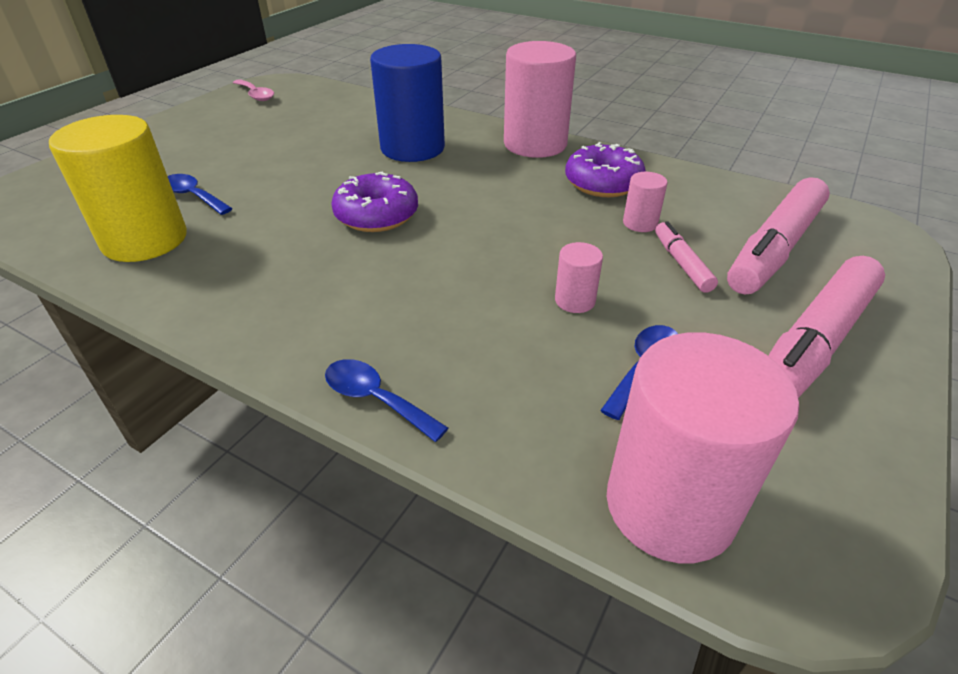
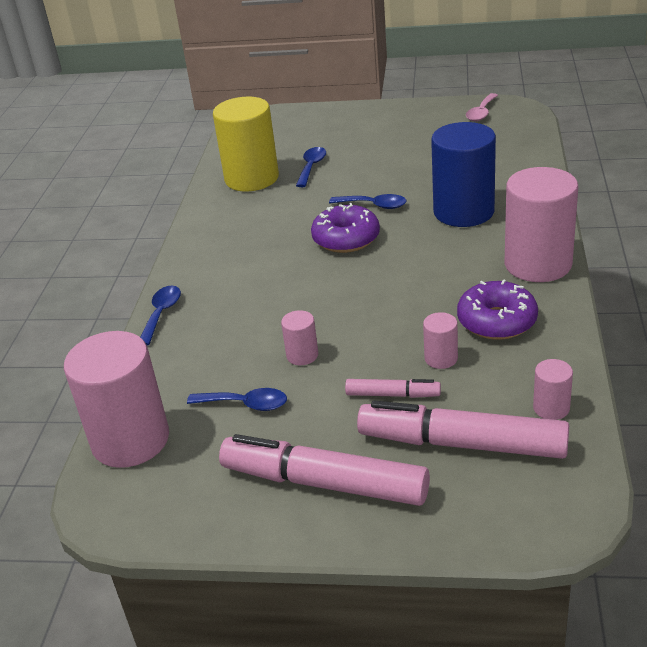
camera: 70 degrees right, 5 degrees down
(334, 184) = (374, 205): none -> blue spoon
(682, 263) = (392, 394): pink marker -> pink marker turned 45 degrees clockwise
(741, 197) = (551, 408): none -> pink cylinder

